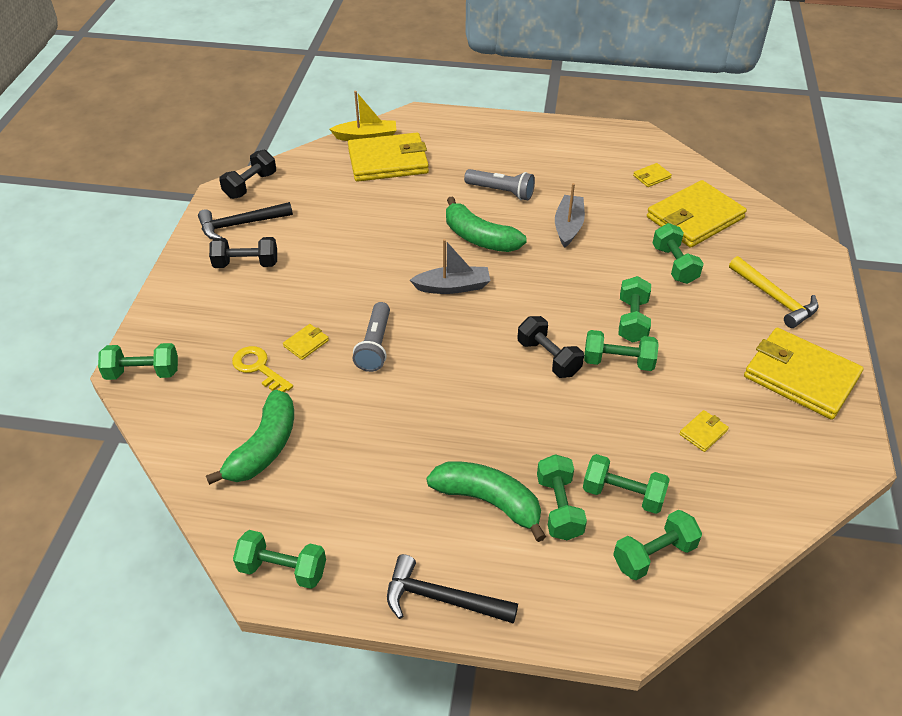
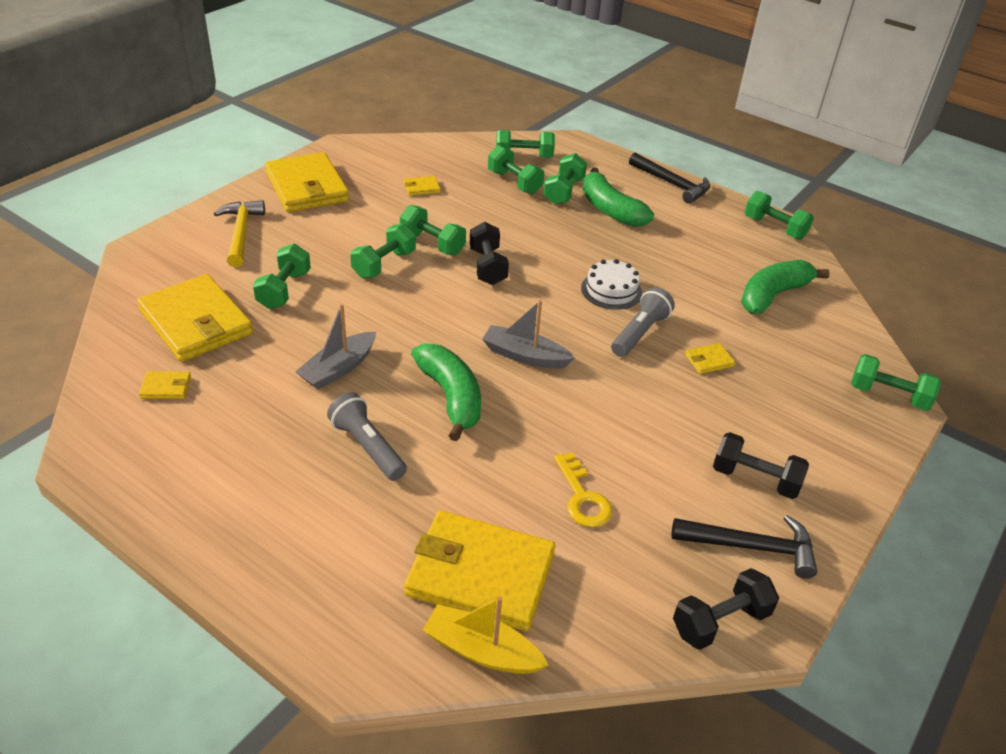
camera: 155 degrees left, 5 degrees down
(259, 368) = (764, 356): yellow key -> yellow key (582, 497)
(423, 381) = (611, 290): none -> white cake
(694, 218) = (196, 322): yellow wallet -> yellow wallet turned 60 degrees clockwise

